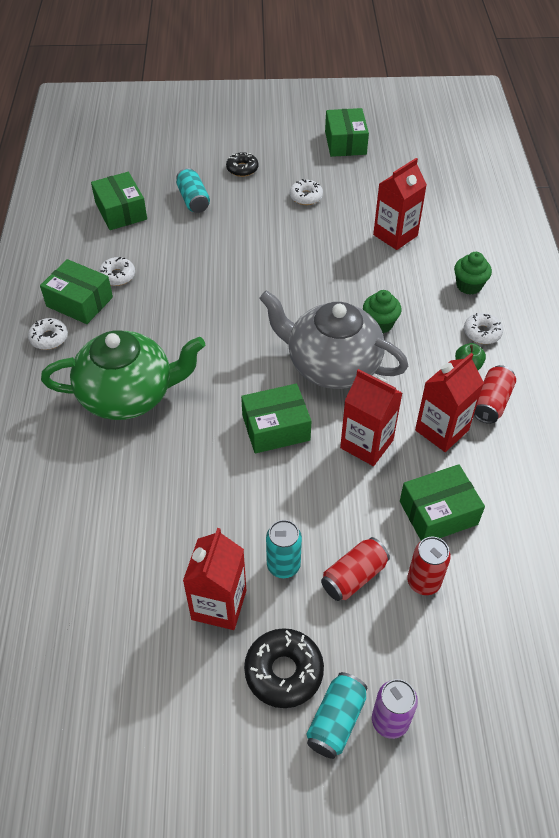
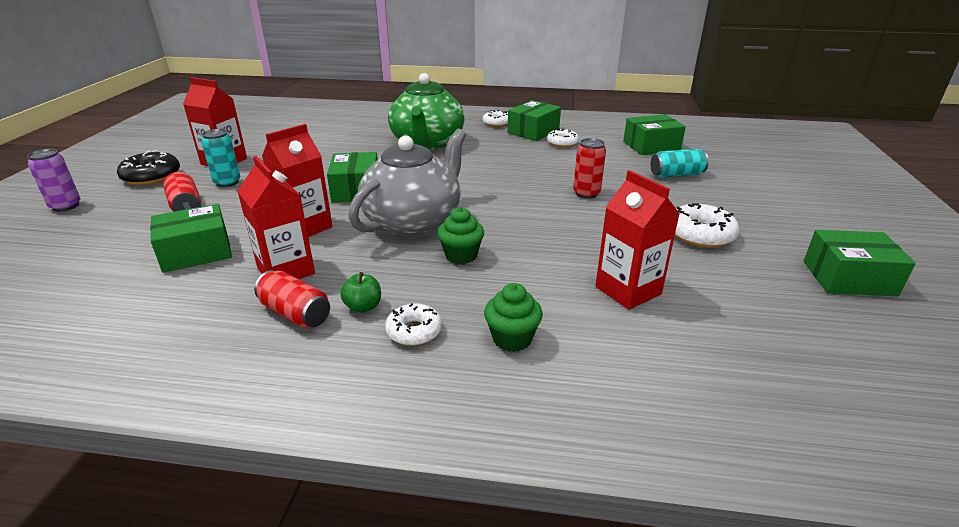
camera: 100 degrees right, 20 degrees down
(242, 169) = (744, 201): black donut -> none
(306, 197) = (700, 234): white donut -> white donut, size x1.53
(336, 720) = (95, 189): turquoise can -> none
(423, 582) = (143, 234): red can -> red can (586, 193)
(438, 513) = (196, 252): green box -> green box turned 75 degrees clockwise

